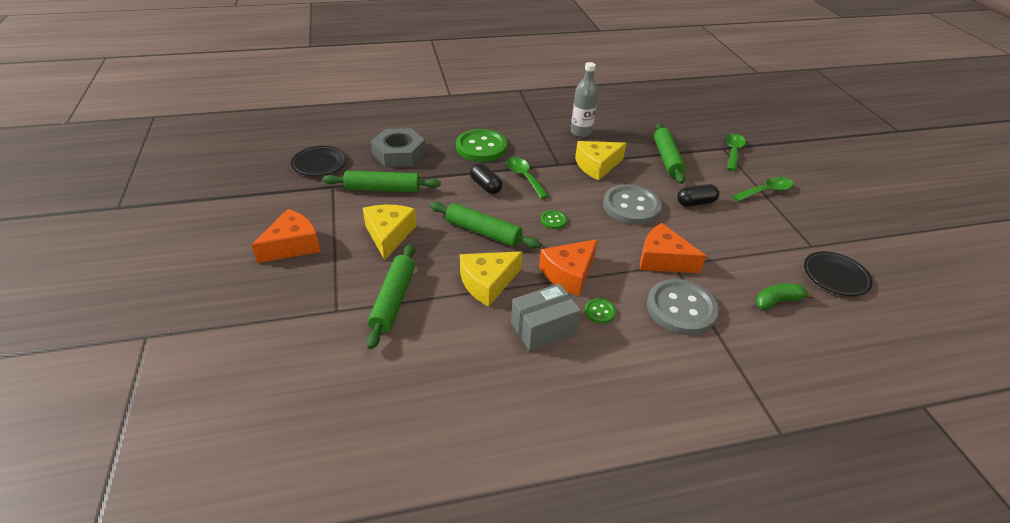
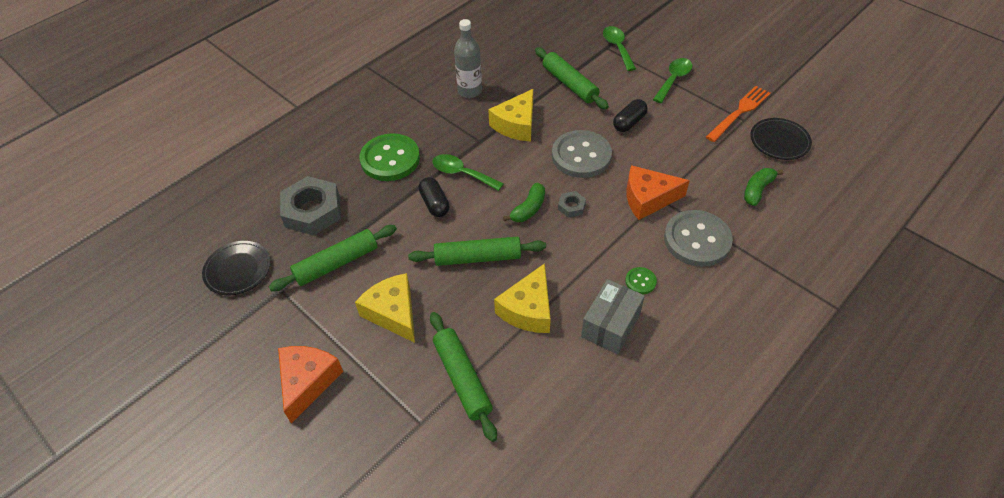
camera: 30 degrees left, 10 degrees up
(485, 186) = (434, 204): black capsule -> black capsule turned 45 degrees clockwise
(553, 220) = (528, 209): green button -> green banana
(569, 274) = (587, 258): orange cheese -> none
(590, 235) = (571, 207): none -> grey nut
(812, 238) = (739, 112): none -> orange fork

